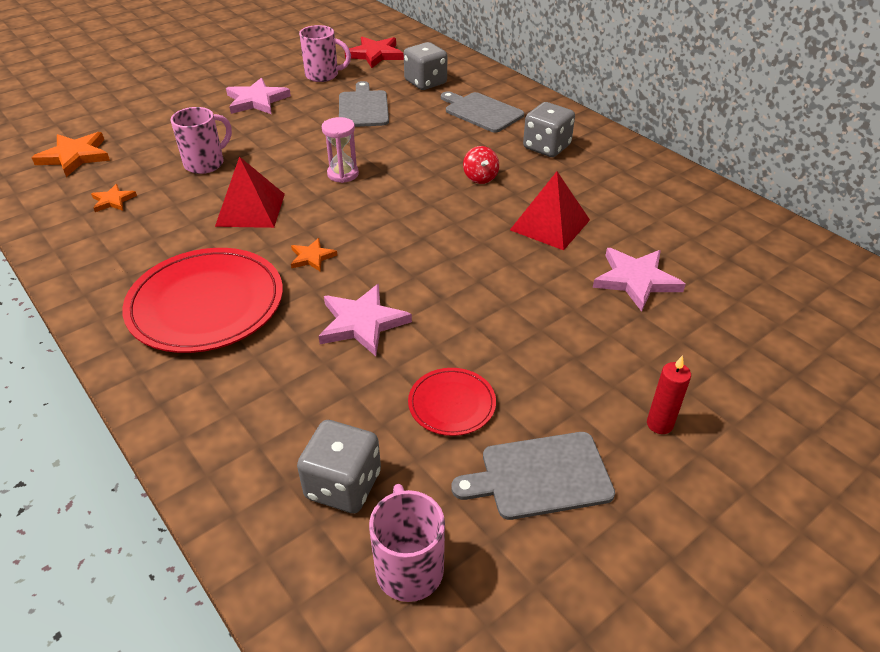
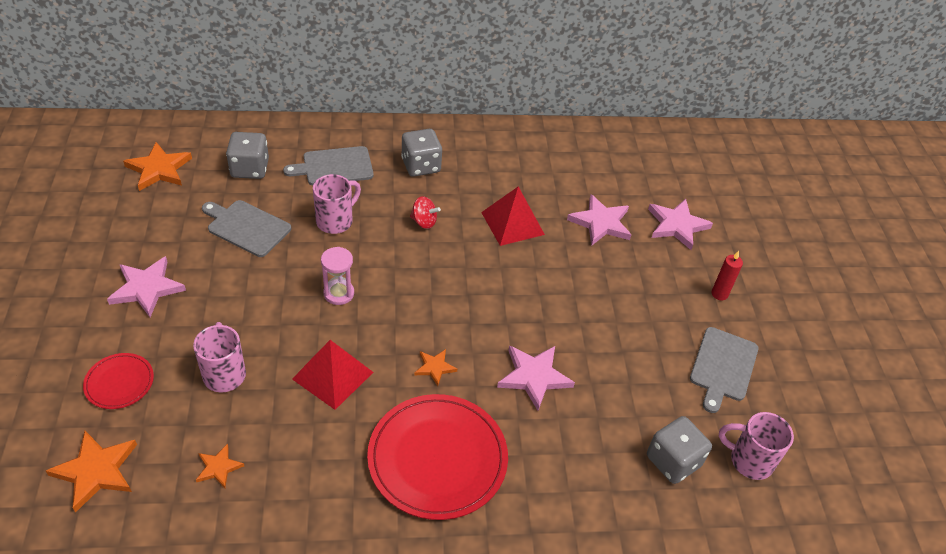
camera: 60 degrees left, 5 degrees up
(323, 75) = (155, 221): pink mug -> pink mug (335, 221)
(375, 55) = (159, 169): red star -> orange star
(452, 404) = (643, 373): red plate -> red plate (119, 383)
(721, 340) = (677, 225): none -> pink star

